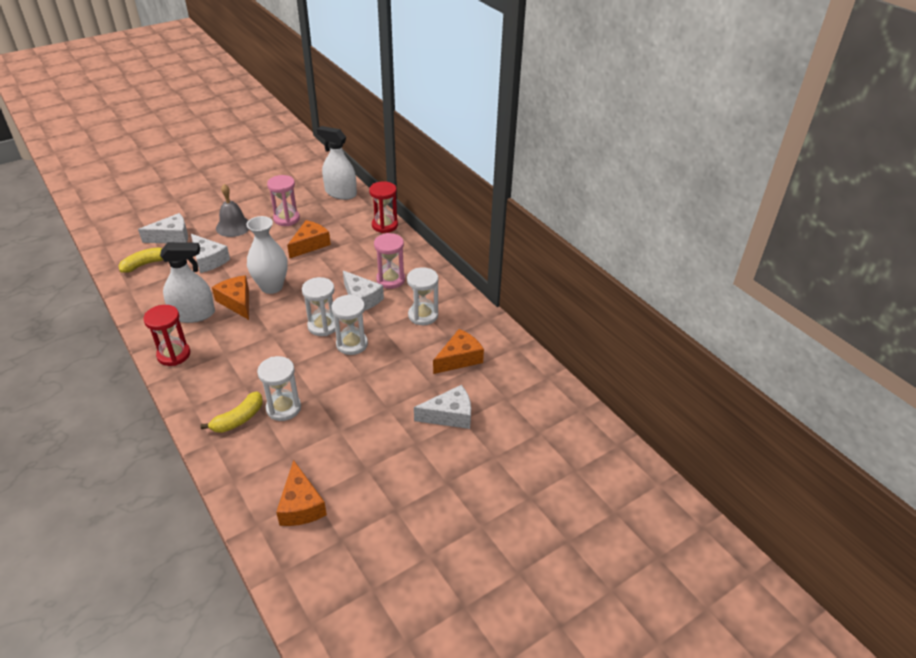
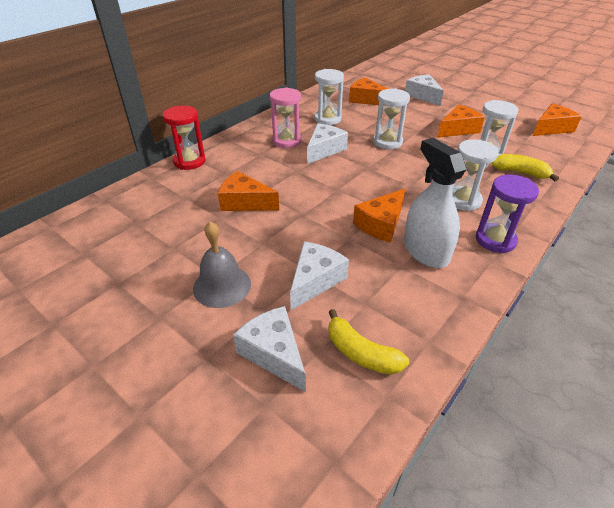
camera: 105 degrees left, 0 degrees up
(174, 355) = (495, 240): red hourglass -> purple hourglass
(271, 286) = (338, 207): white vase -> none
(286, 219) = (189, 238): pink hourglass -> none
(323, 326) = (376, 161): white hourglass -> white hourglass (463, 200)
(340, 193) = (114, 208): white spray bottle -> none
(347, 410) = (458, 129): none -> orange cheese

